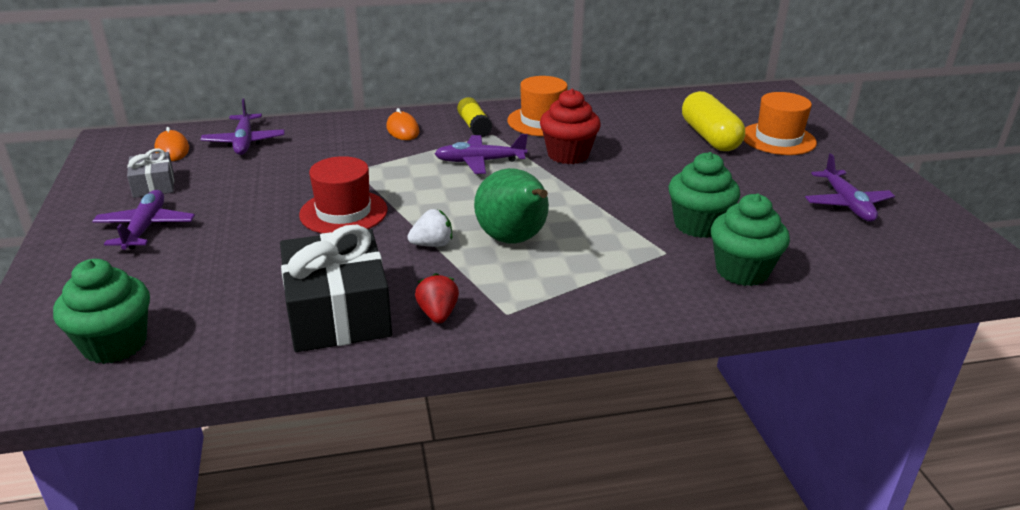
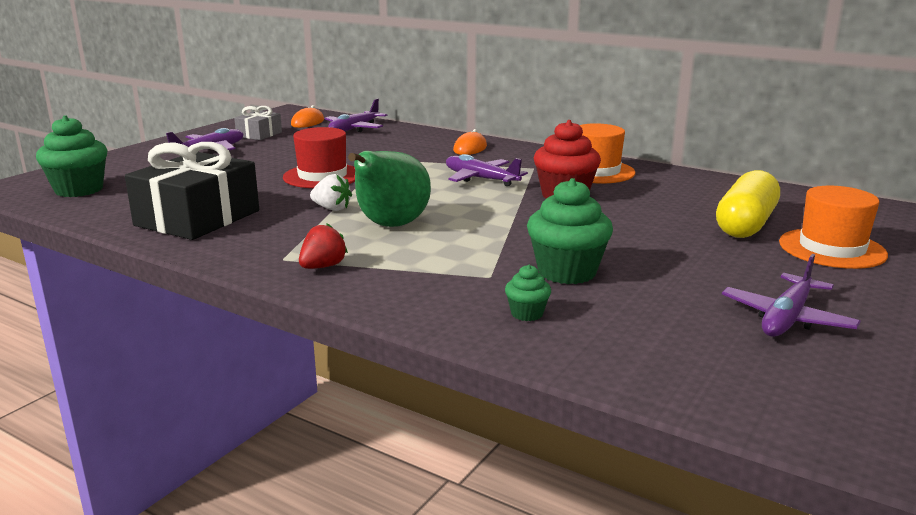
camera: 45 degrees right, 10 degrees down
(438, 314) = (243, 241): red strawberry -> red strawberry (323, 267)
(474, 126) = (529, 160): yellow glue stick -> none
(742, 271) = (527, 314): green cupcake -> green cupcake, size x0.49

